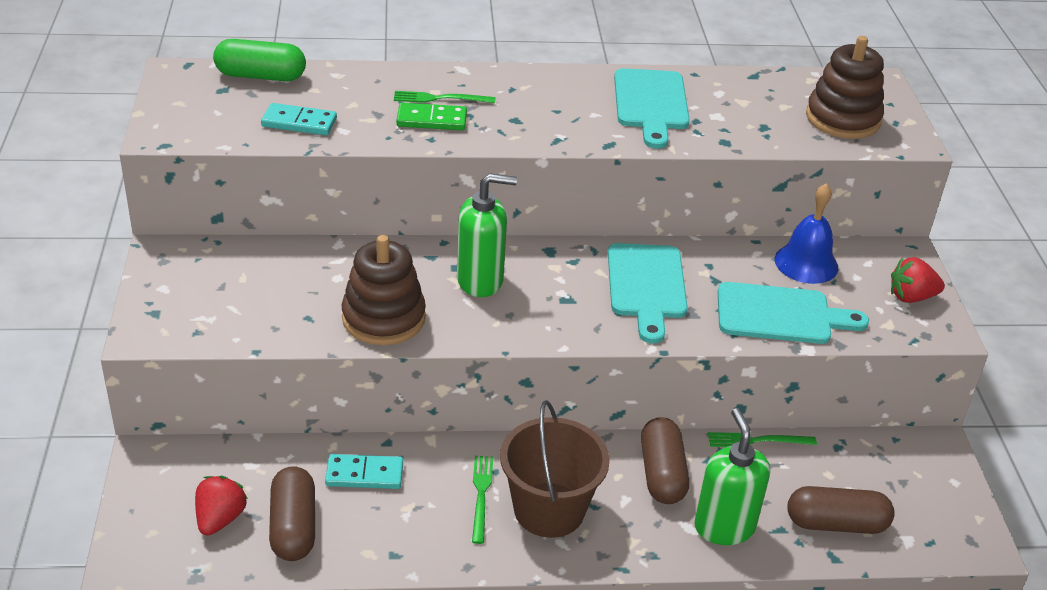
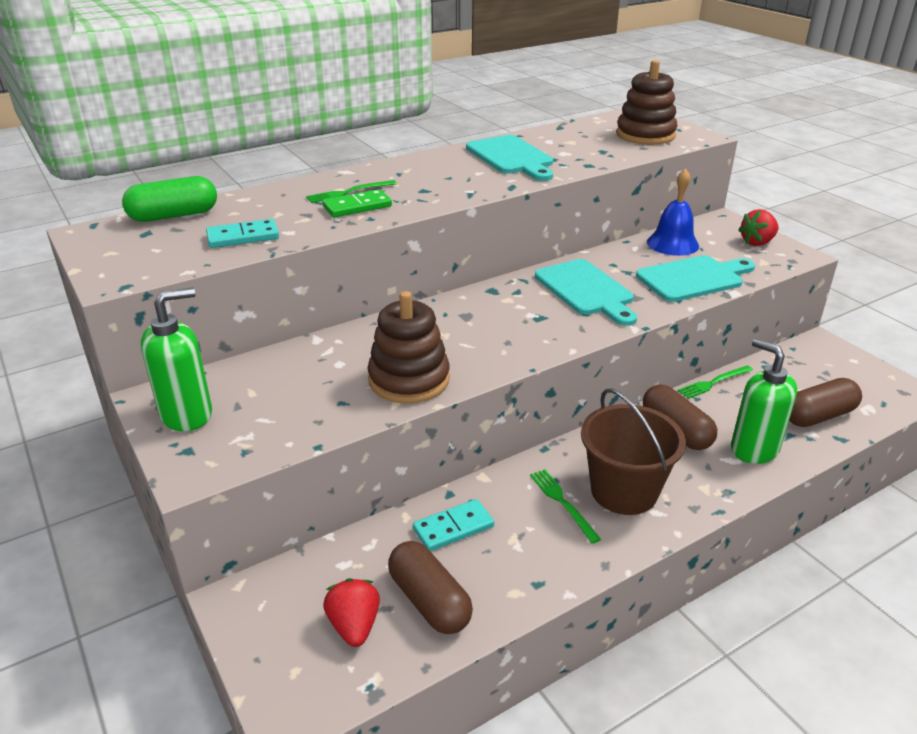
camera: 25 degrees left, 5 degrees down
(480, 281) = (461, 327): green soap dispenser -> green soap dispenser (187, 414)

